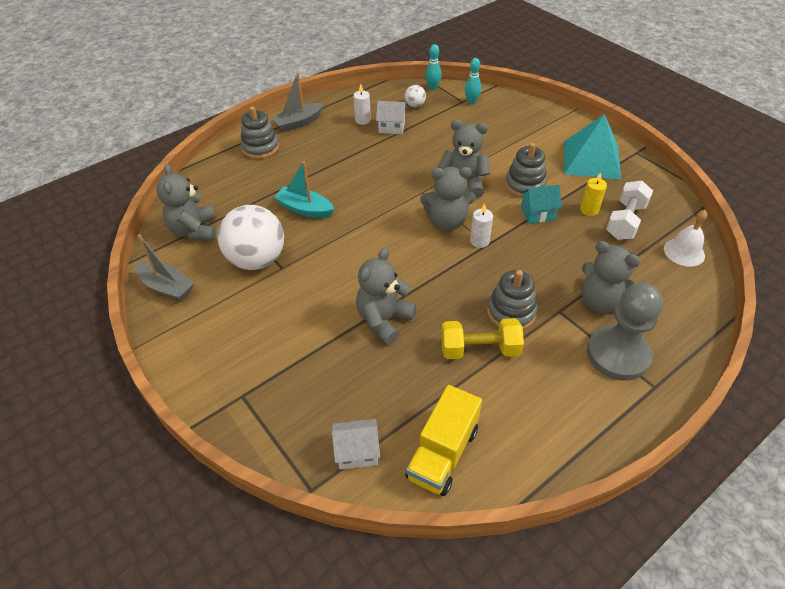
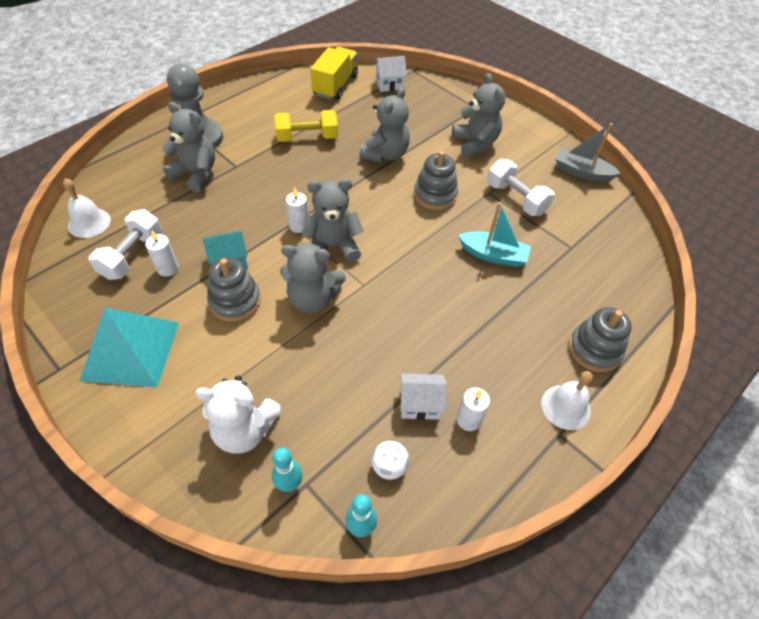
camera: 170 degrees right, 5 degrees up
(194, 230) = (596, 225): grey teddy bear -> grey teddy bear (475, 143)
(257, 259) = (516, 199): white ball -> white dumbbell
(299, 123) = (565, 407): grey boat -> white bell
(501, 121) = (244, 430): none -> white teddy bear
(511, 312) = (278, 163): grey stacking toy -> grey stacking toy (435, 195)
(589, 210) = (168, 268): yellow candle -> white candle

